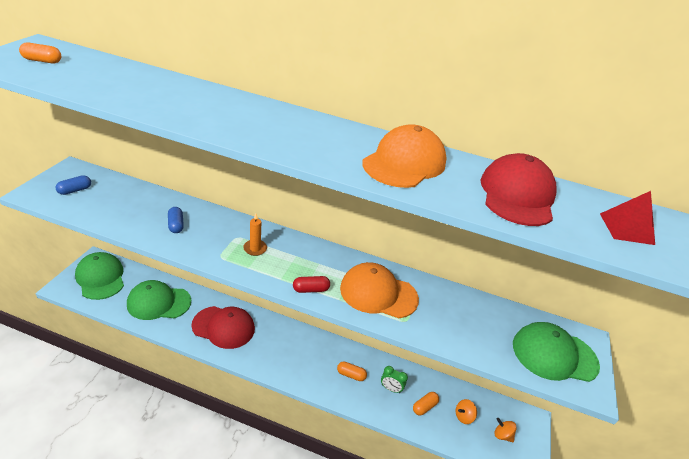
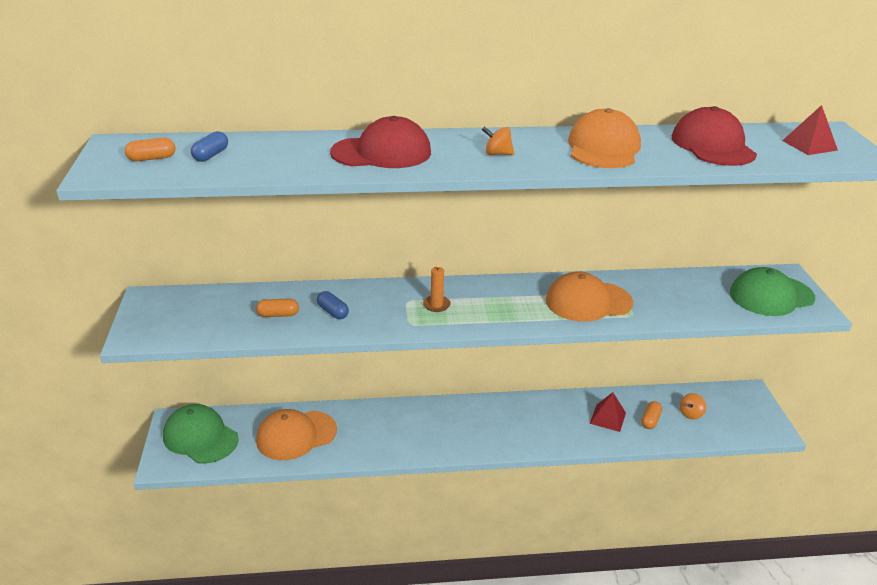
camera: 20 degrees left, 5 degrees down
(75, 190) = (180, 317): blue capsule -> blue capsule (211, 155)
(159, 302) = (296, 435): green cap -> orange cap
(223, 327) = (392, 430): red cap -> red cap (381, 152)
(310, 289) = (525, 320): red capsule -> none
(351, 375) = (560, 421): orange capsule -> orange capsule (278, 315)
(390, 388) = (607, 418): green clock -> red pyramid
(502, 435) = (735, 415): orange spinning top -> orange spinning top (497, 154)

